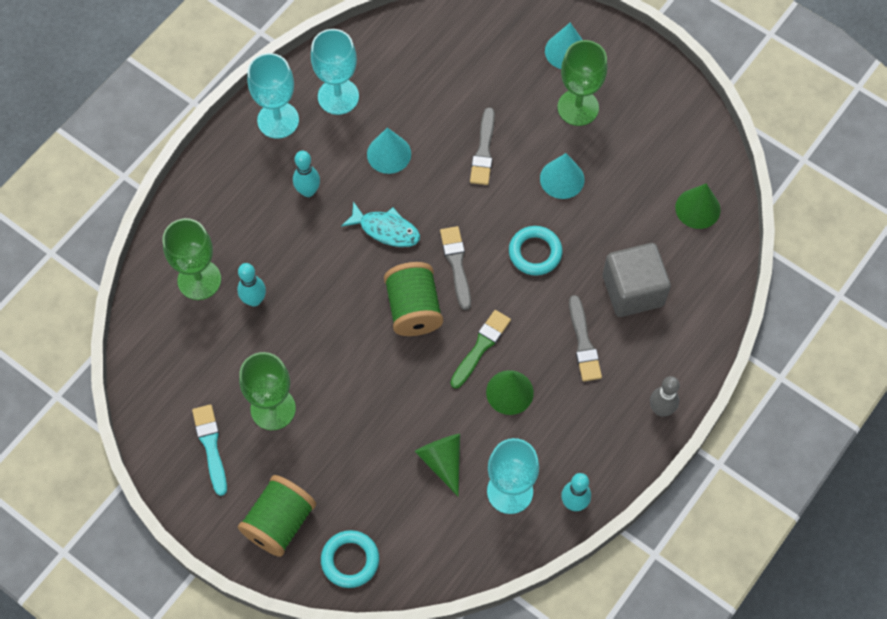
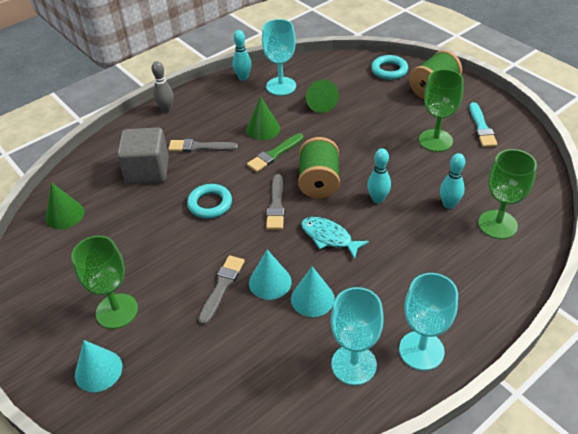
camera: 165 degrees left, 20 degrees down
(308, 191) = (395, 278): turquoise bowling pin -> turquoise bowling pin (377, 199)
(562, 179) = (162, 253): turquoise cone -> turquoise cone (270, 282)
(583, 343) = (199, 147): grey brush -> grey brush turned 90 degrees counterclockwise

